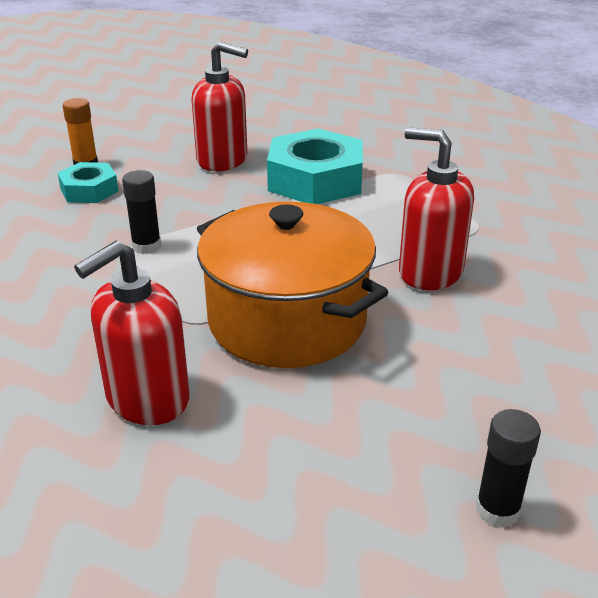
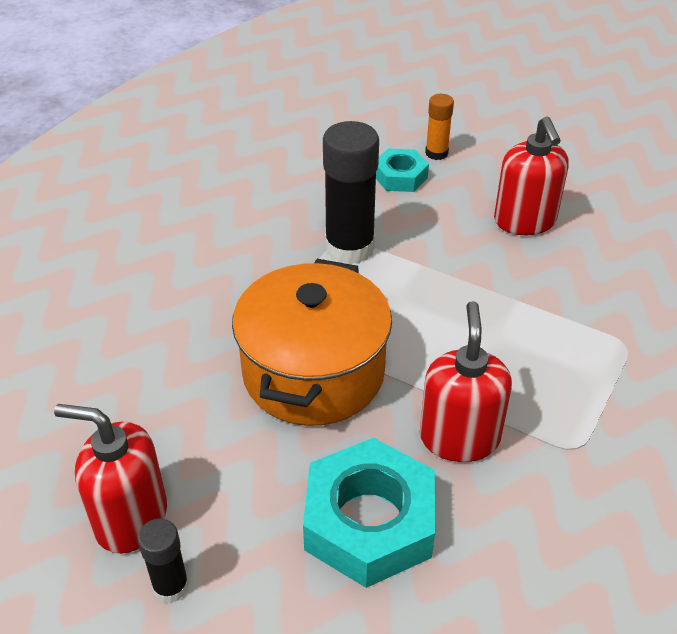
camera: 60 degrees right, 10 degrees up
(146, 246) = (349, 248): black glue stick -> black glue stick, size x1.92
(147, 398) = (175, 341): red soap dispenser -> red soap dispenser (130, 518)
(315, 180) = (551, 294): turquoise nut -> turquoise nut (369, 522)

